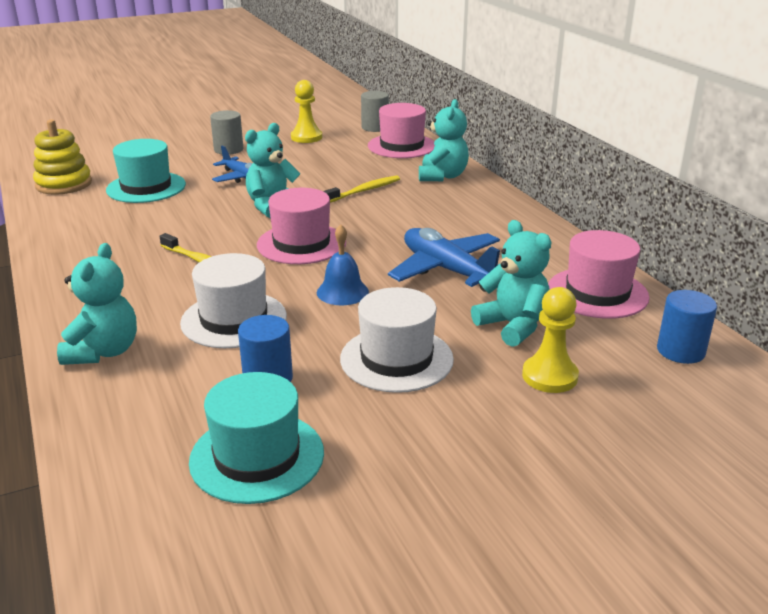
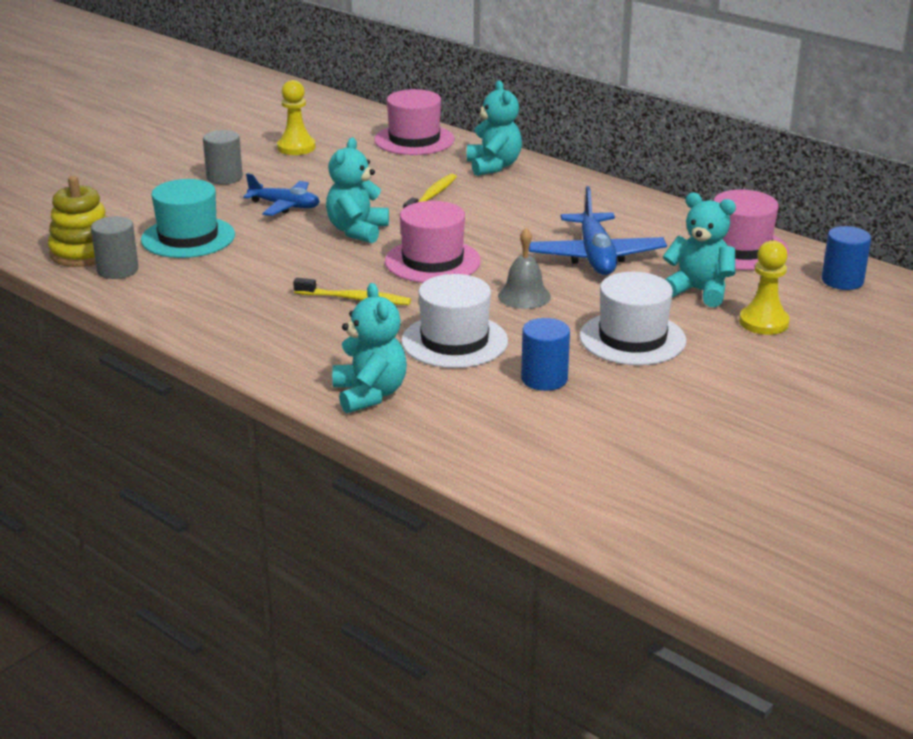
camera: 25 degrees left, 0 degrees up
(257, 456) = (603, 433): turquoise hat -> none
(342, 292) = (524, 296): blue bell -> grey bell
(375, 127) = (359, 123): grey cylinder -> grey cylinder (118, 270)
(447, 270) = (595, 257): blue plane -> blue plane turned 120 degrees counterclockwise

